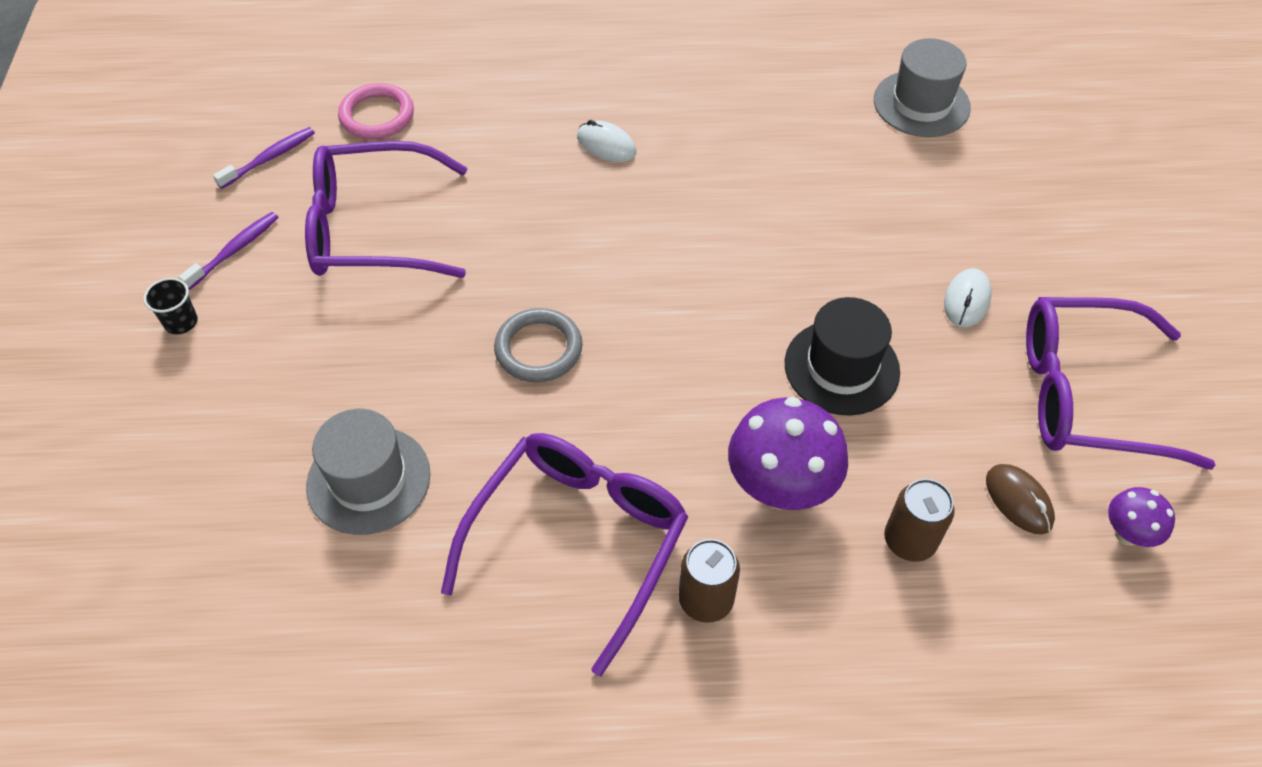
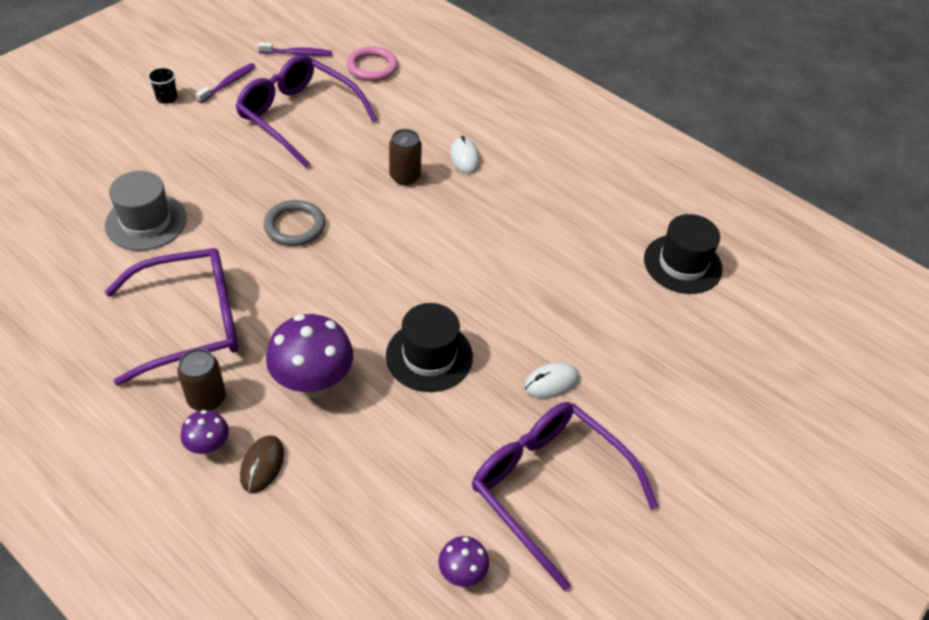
camera: 40 degrees right, 5 degrees down
(235, 250) = (228, 83): purple toothbrush -> purple toothbrush turned 45 degrees counterclockwise
(775, 643) = (208, 446): none -> purple mushroom
(909, 541) = (339, 465): brown can -> brown can (405, 176)
(921, 104) = (682, 264): grey hat -> black hat
(1018, 500) = (426, 501): brown mouse -> brown mouse (262, 465)

